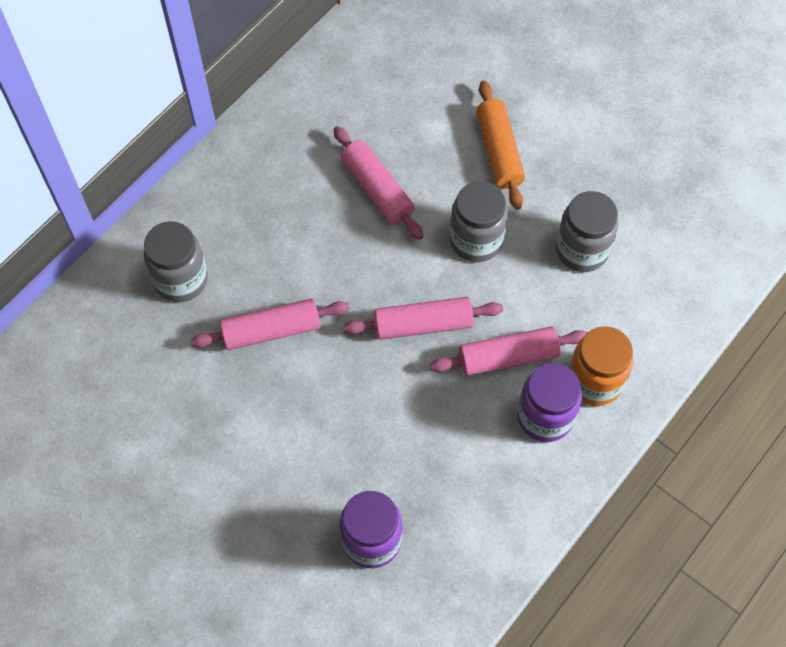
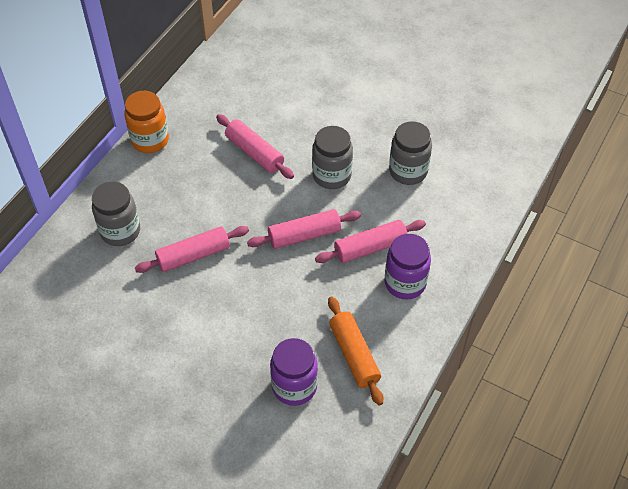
camera: 10 degrees left, 10 degrees down
(499, 151) = (336, 117): orange rolling pin -> orange rolling pin (354, 355)
(594, 381) = (435, 254): orange jar -> orange jar (150, 140)

